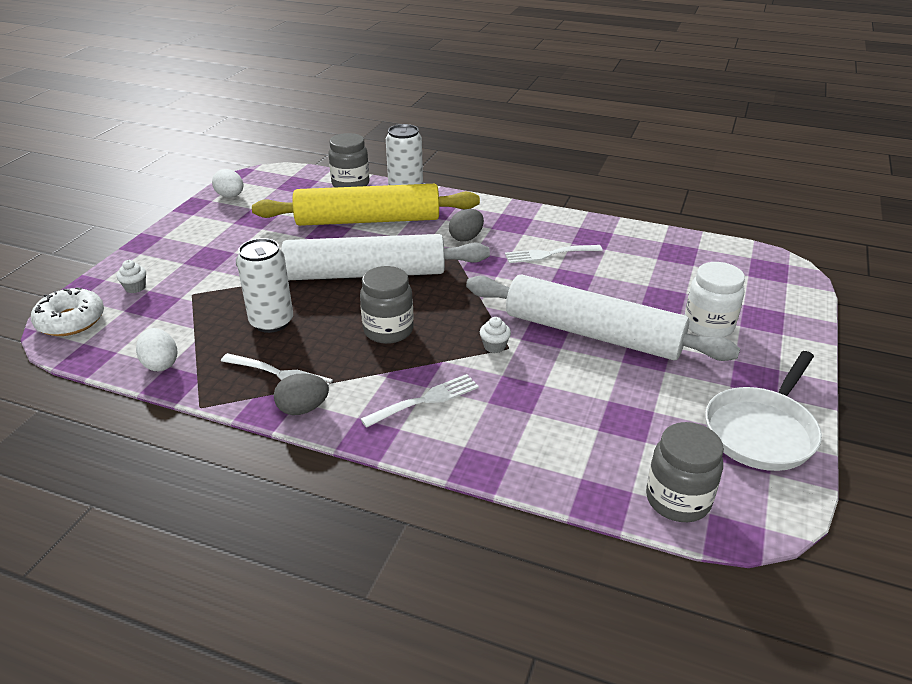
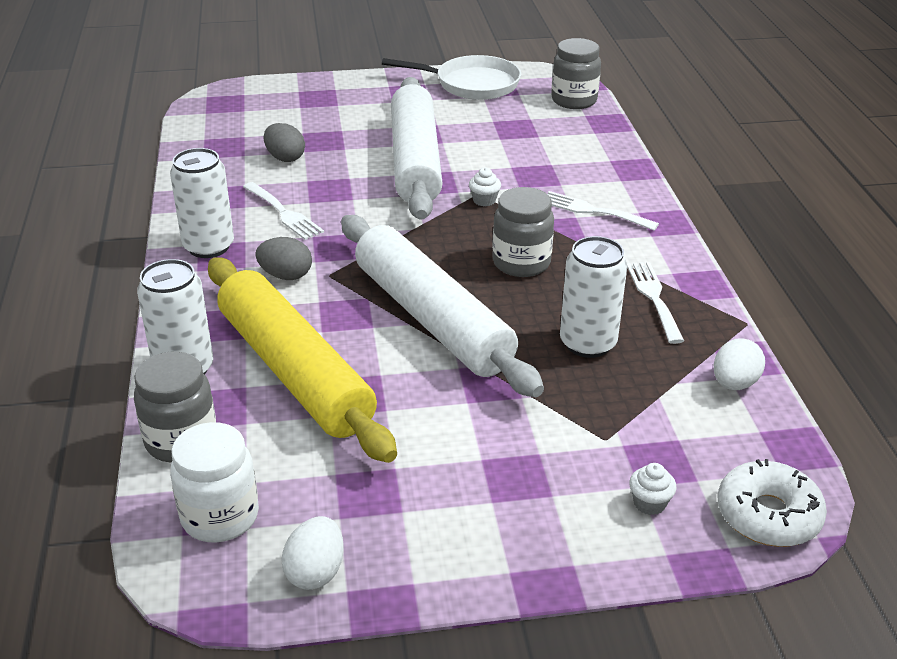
camera: 120 degrees left, 0 degrees up
(303, 409) = (677, 265): grey egg -> grey egg (285, 158)
(526, 221) = (208, 247): none -> white can
(708, 326) = (352, 116): white jar -> white jar (220, 517)

